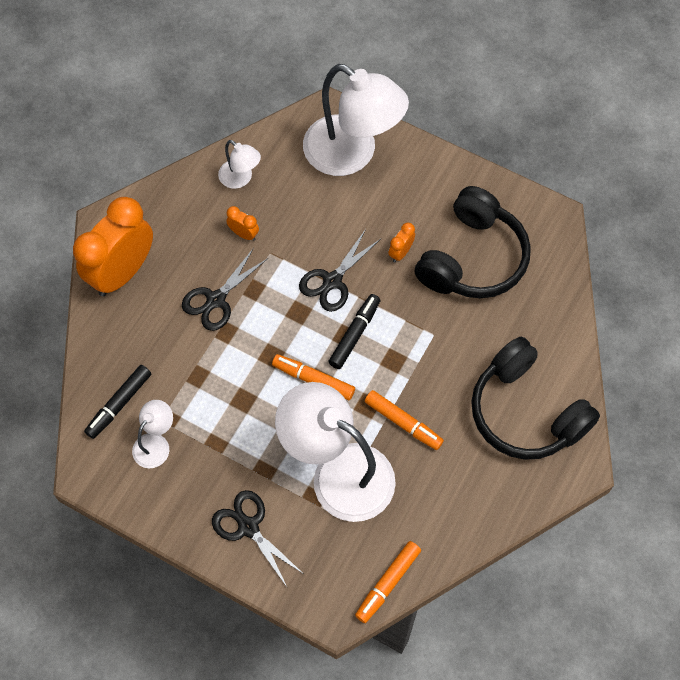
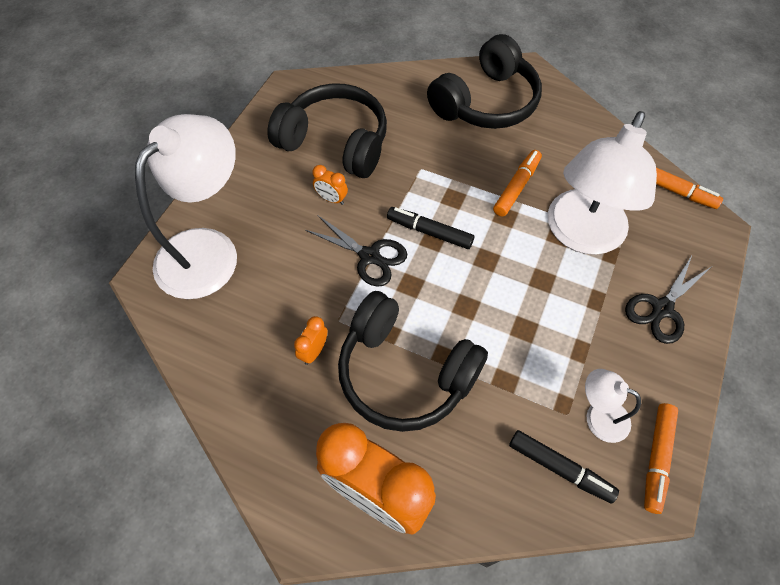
camera: 95 degrees left, 5 degrees down
(216, 300) = (405, 372): black scissors -> black headphones
(240, 179) = (236, 363): white lamp -> none
(313, 379) = (486, 264): orange marker -> orange marker (656, 458)

